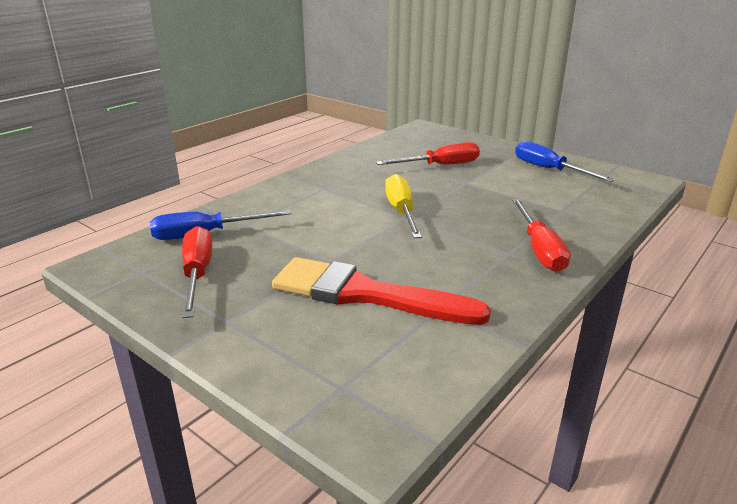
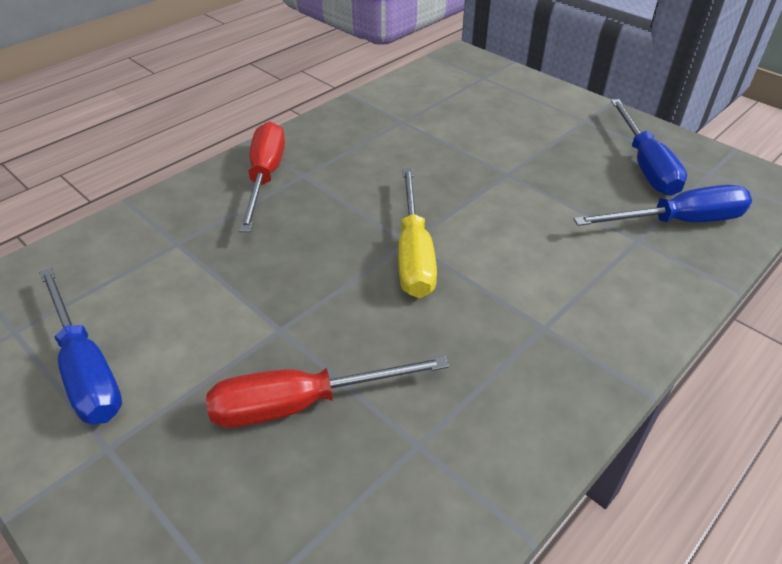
camera: 175 degrees left, 15 degrees up
(197, 274) = (645, 165): red screwdriver -> blue screwdriver
(365, 294) = (467, 136): red brush -> none

